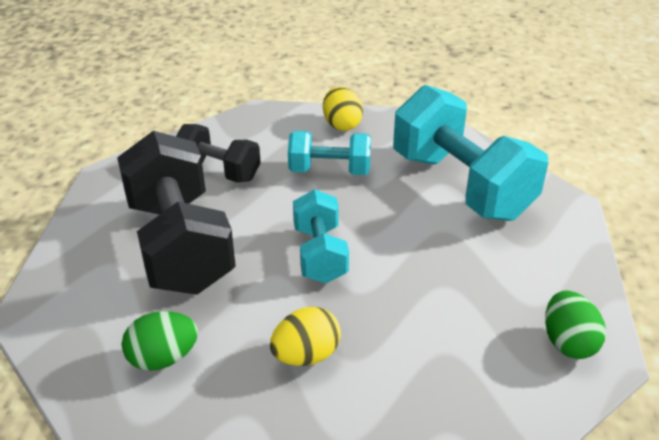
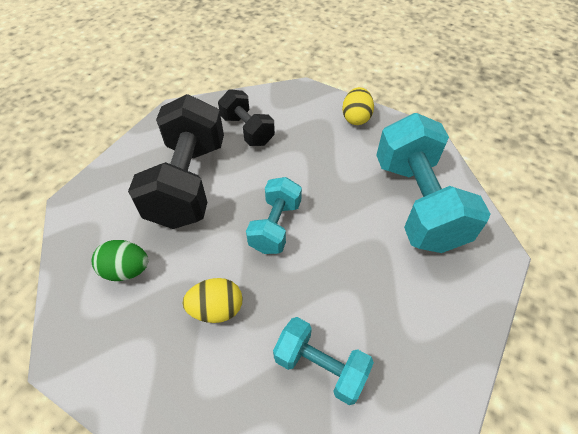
camera: 25 degrees right, 15 degrees up
(330, 171) = (324, 156): turquoise dumbbell -> turquoise dumbbell (320, 367)
(568, 342) = (420, 387): green egg -> none

